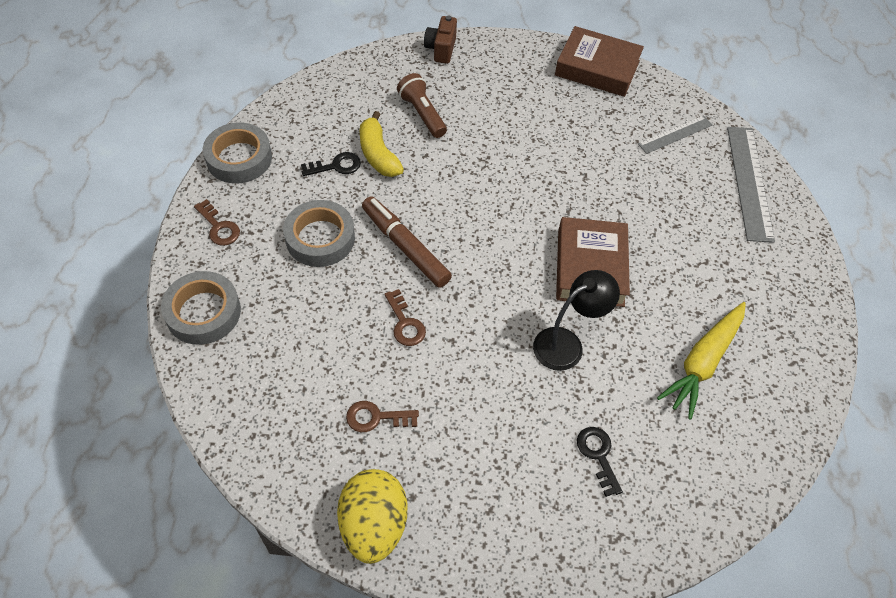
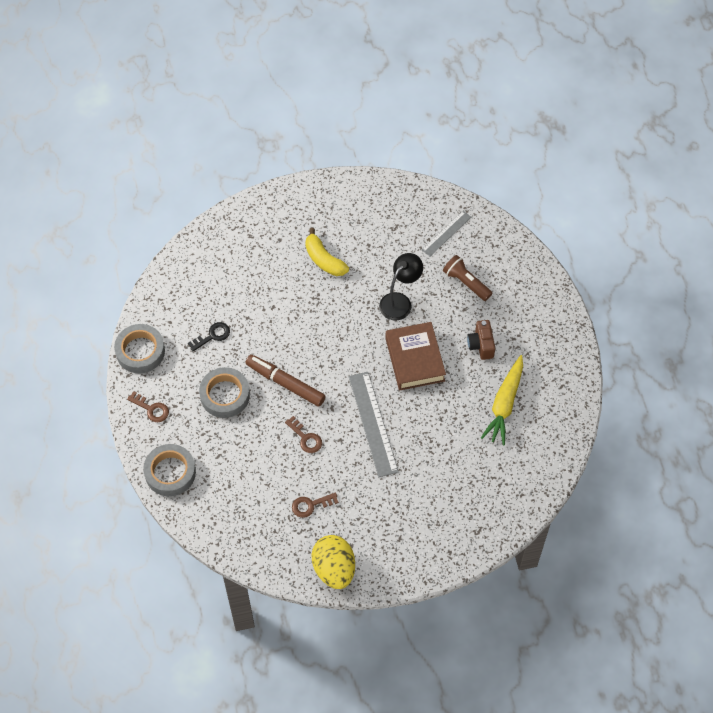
camera: 15 degrees left, 5 degrees up
(378, 154) = (239, 317): yellow banana -> yellow banana (324, 260)
(422, 114) = (258, 273): brown flashlight -> brown flashlight (466, 282)
(441, 49) = (251, 210): brown camera -> brown camera (481, 345)
(566, 343) = (415, 419): black lamp -> black lamp (400, 301)
(597, 68) = (374, 191): brown book -> none
(598, 455) = (454, 485): black key -> none
(749, 182) = (507, 258): grey ruler -> grey ruler (373, 424)

